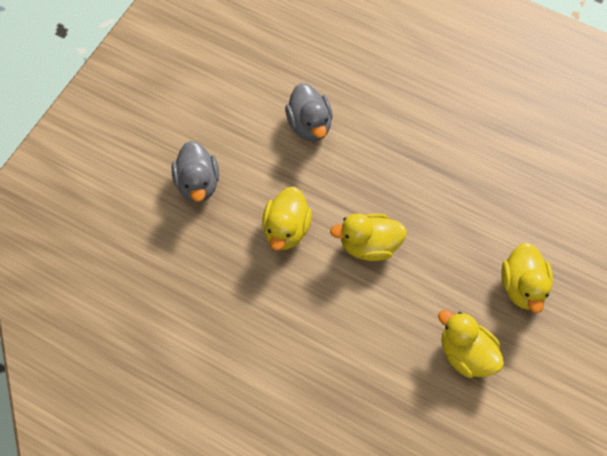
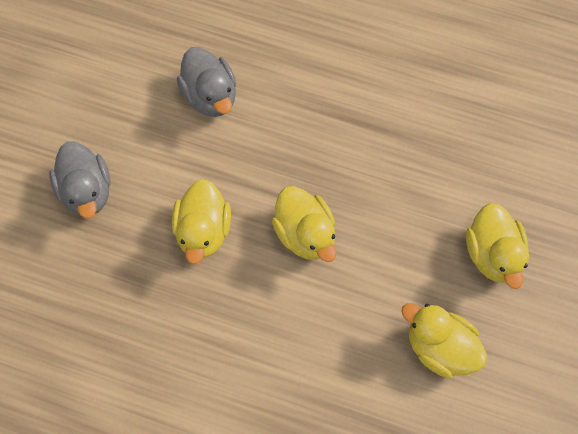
camera: 10 degrees left, 5 degrees up
(369, 245) = (305, 233): yellow duck -> yellow duck turned 105 degrees counterclockwise

